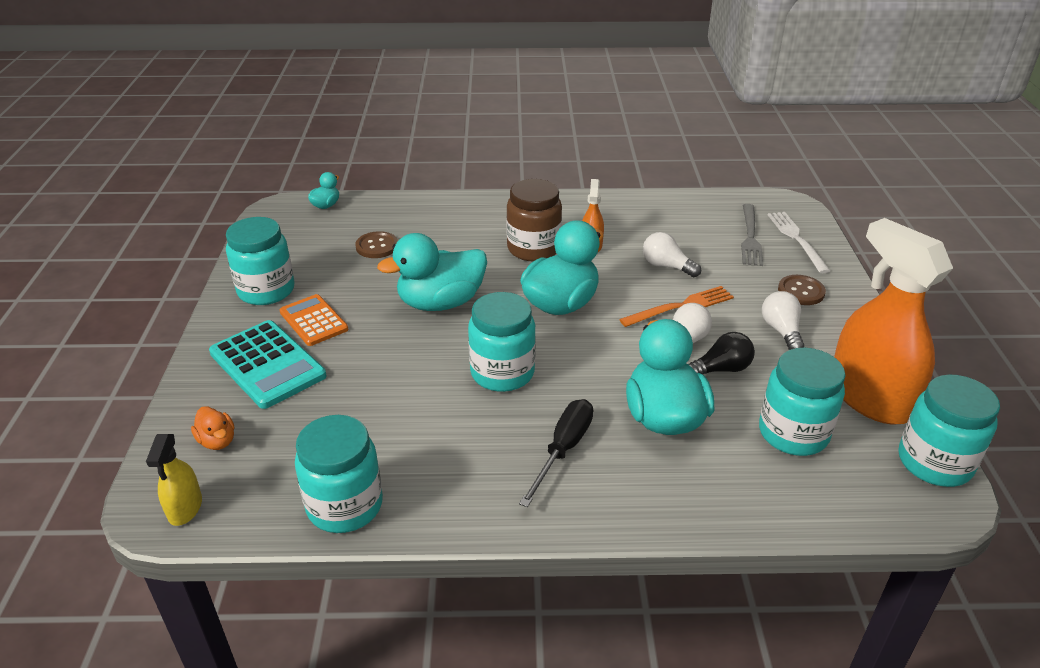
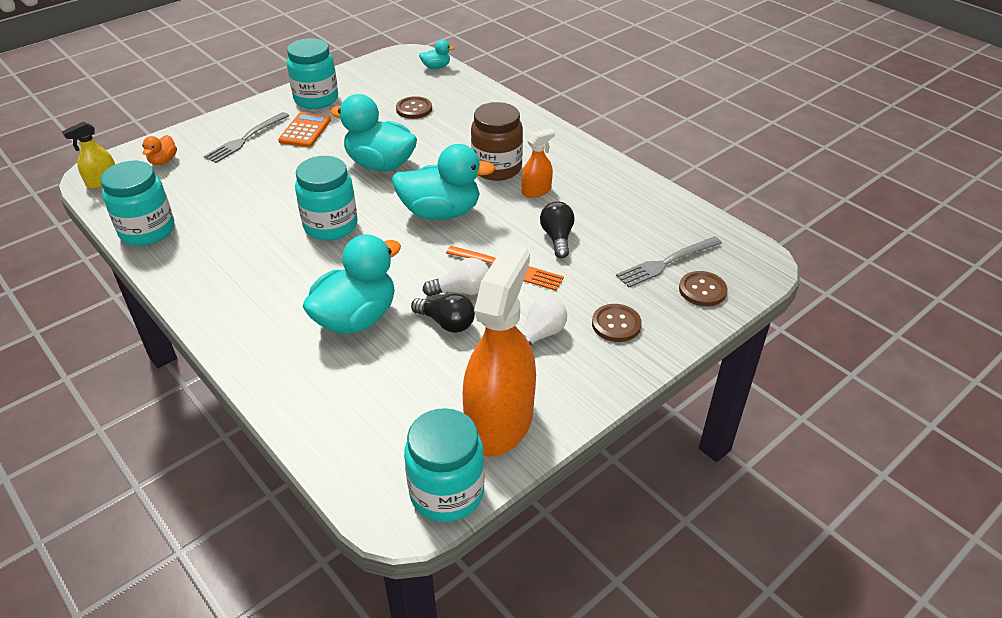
camera: 50 degrees right, 5 degrees up
(267, 365) = (245, 139): turquoise calculator -> grey fork
(563, 450) = (275, 289): black screwdriver -> none
(666, 266) = (557, 238): white light bulb -> black light bulb
(793, 433) = (403, 393): turquoise jar -> none
(796, 239) = (702, 290): white fork -> brown button

